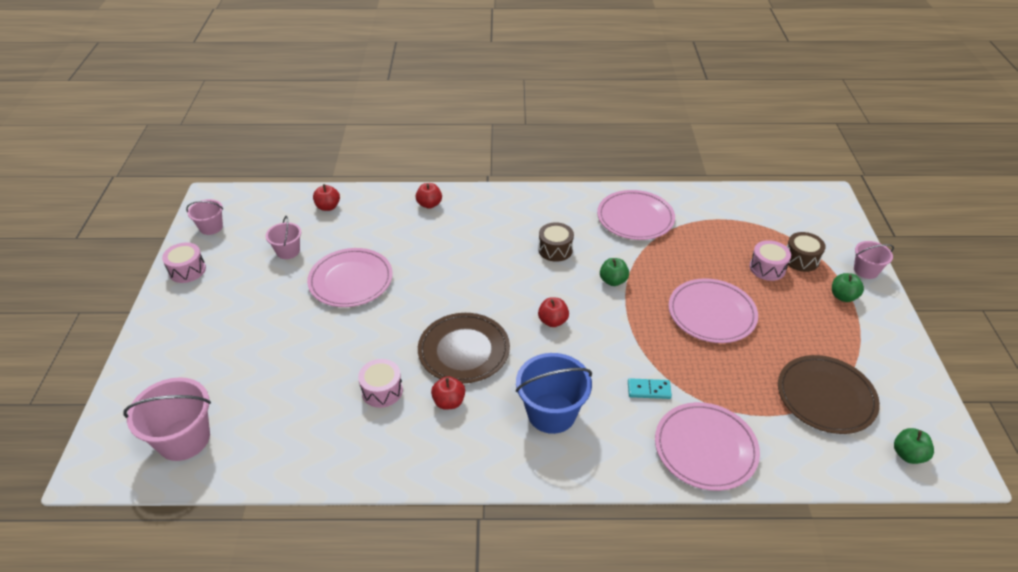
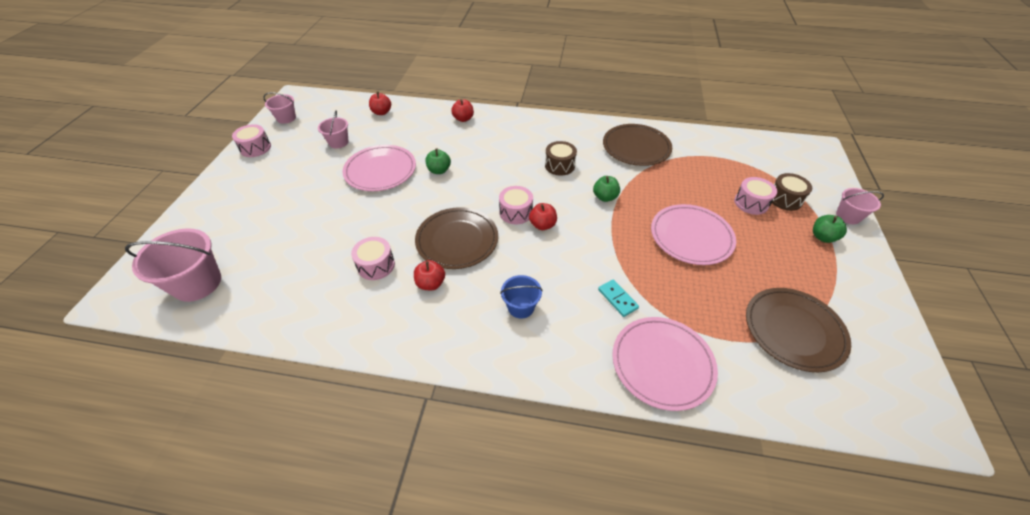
camera: 10 degrees right, 5 degrees up
(520, 310) = (516, 212): none -> pink drum
(551, 413) = (521, 307): blue bucket -> blue bucket, size x0.58
(635, 218) = (636, 147): pink plate -> brown plate
(649, 390) = (617, 299): turquoise domino -> turquoise domino turned 45 degrees clockwise
(908, 455) = (877, 404): green apple -> green apple (439, 170)

